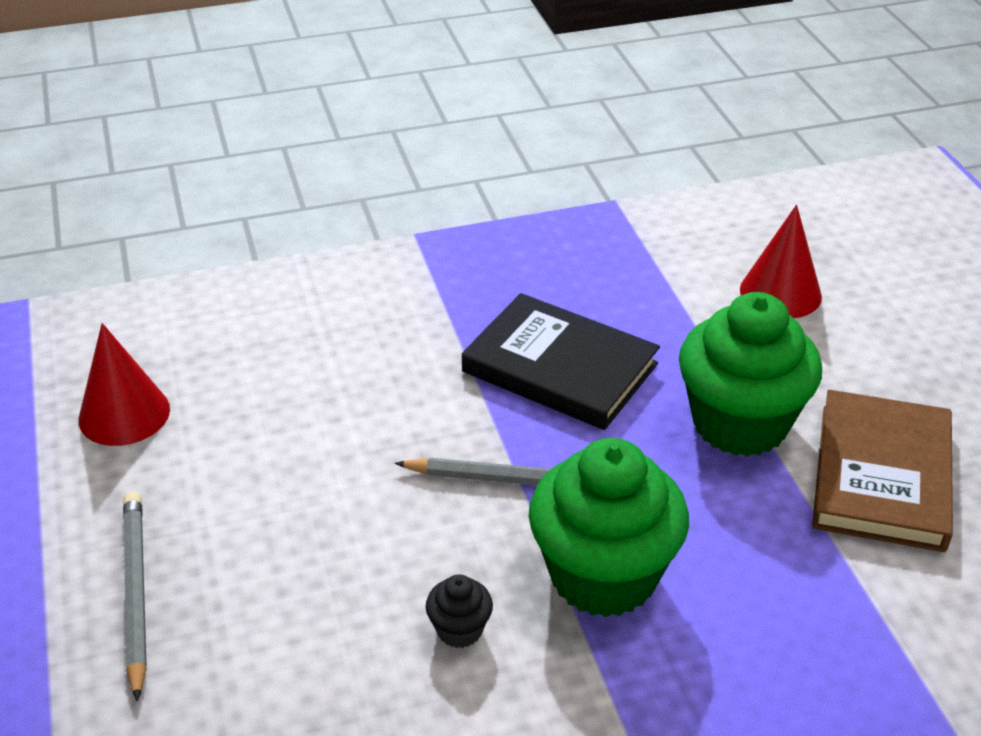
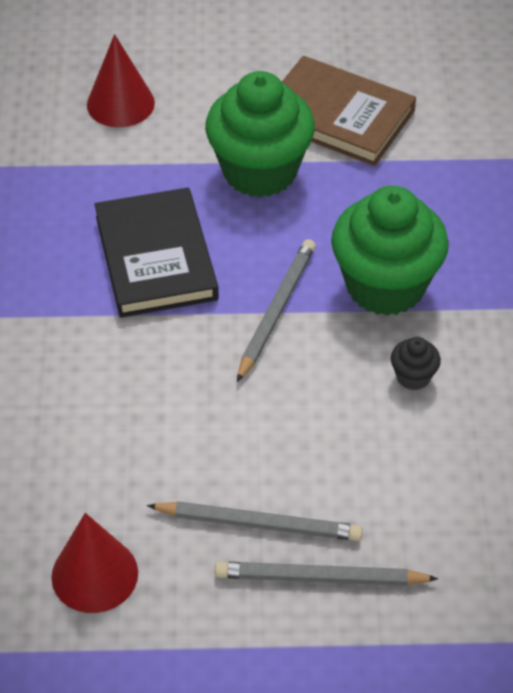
camera: 75 degrees left, 10 degrees up
(204, 525) = (258, 524): none -> grey pencil
(560, 368) = (155, 258): black book -> black book turned 60 degrees counterclockwise

